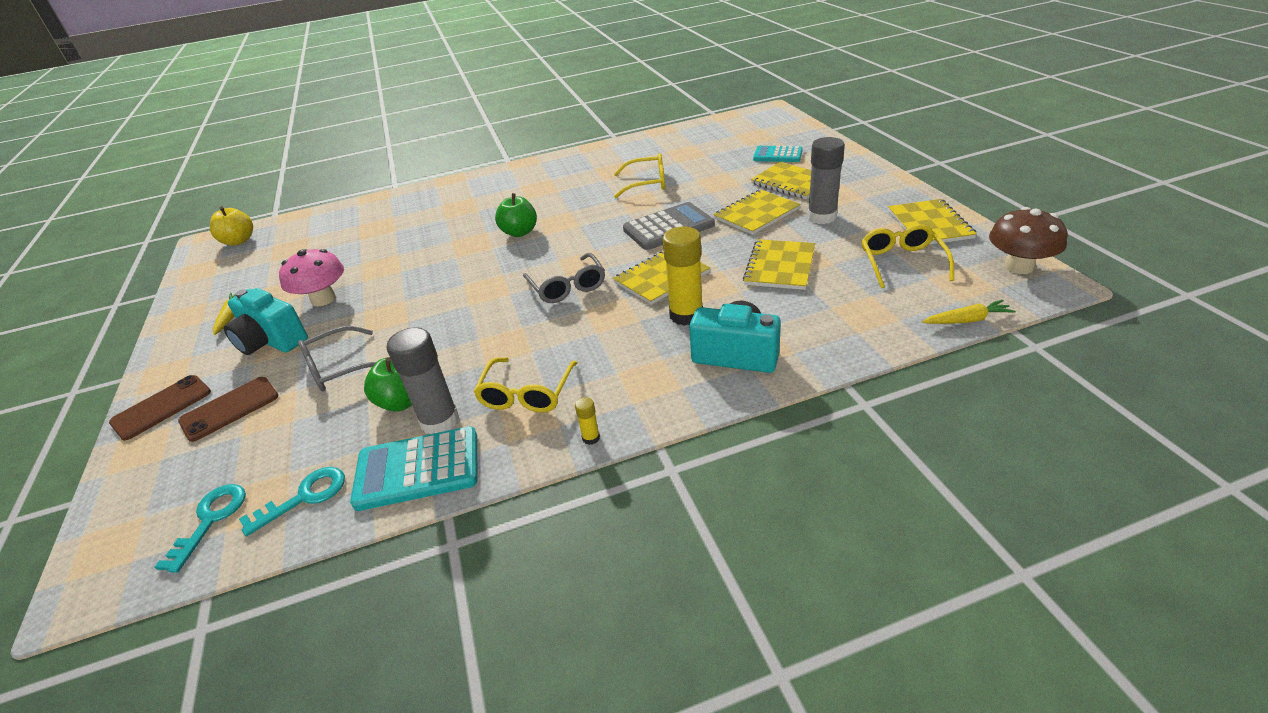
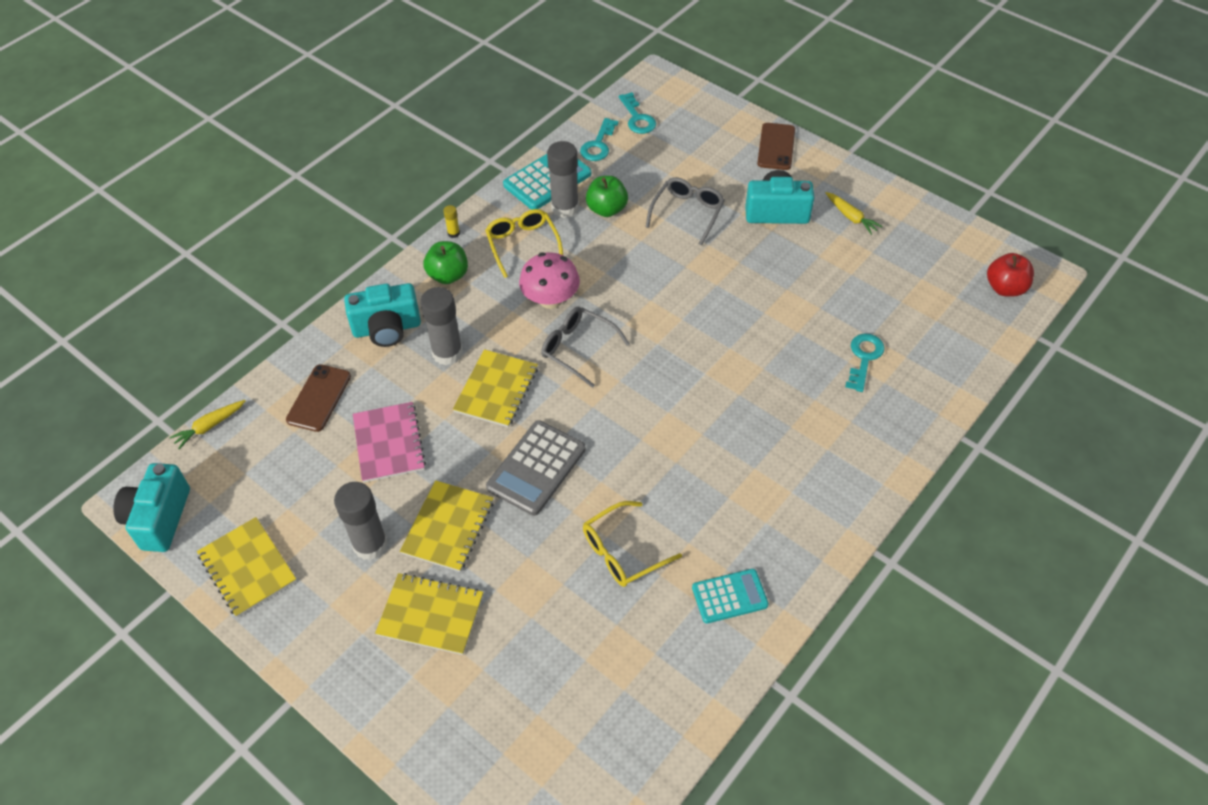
camera: 145 degrees right, 15 degrees up
(229, 409) = (725, 163): brown phone -> brown phone (319, 398)
(239, 241) = (1005, 288): yellow apple -> red apple
(323, 299) = (793, 259): pink mushroom -> pink mushroom (550, 299)
(383, 229) = (864, 358): none -> turquoise key
(520, 232) = (699, 405): green apple -> green apple (448, 275)
(686, 315) = (447, 353): yellow glue stick -> grey glue stick
(777, 155) = (478, 691): turquoise calculator -> turquoise calculator (729, 596)
(780, 266) = (388, 443): yellow notebook -> pink notebook
(901, 262) = (271, 488): yellow glasses -> none
(1018, 266) = (159, 518): brown mushroom -> turquoise camera

